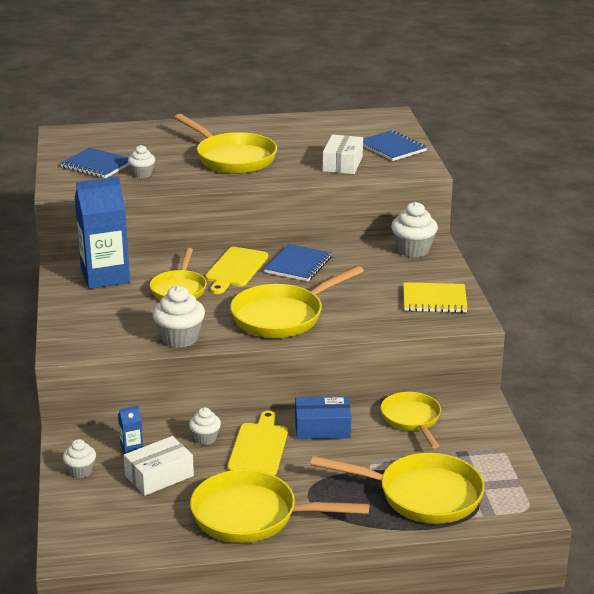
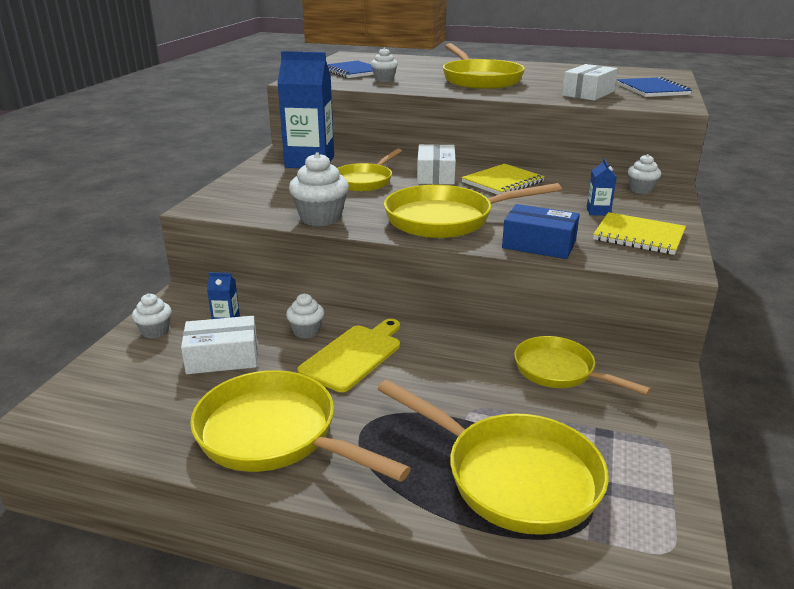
camera: 25 degrees right, 0 degrees up
(235, 269) = (435, 175): yellow cutting board -> white box
(298, 265) = (502, 182): blue notebook -> yellow notebook
(322, 428) = (443, 353): blue box -> blue box (539, 244)
(393, 281) = (598, 211): none -> blue carton
(412, 419) = (559, 371): yellow pan -> yellow pan turned 60 degrees counterclockwise
(413, 250) = (641, 190): white cupcake -> white cupcake, size x0.60

